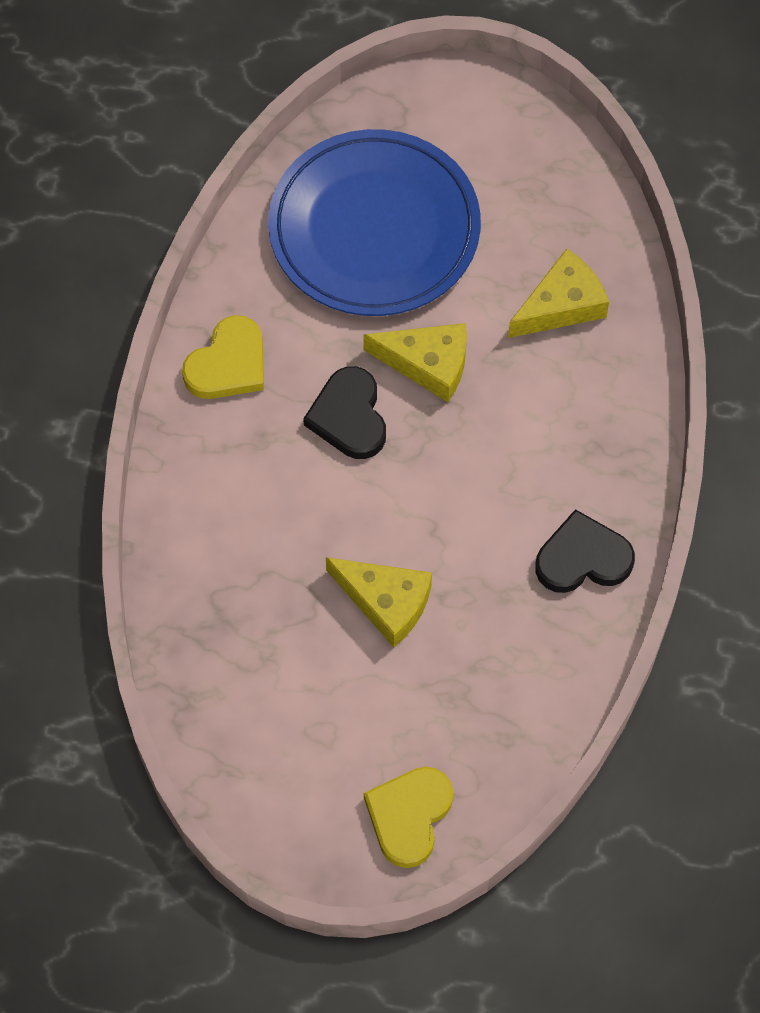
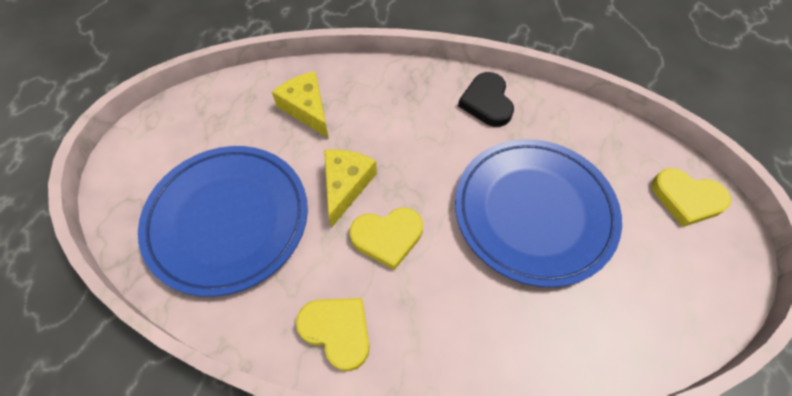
camera: 90 degrees left, 5 degrees down
(349, 417) = (387, 237): black heart -> yellow heart
(386, 602) = (534, 212): yellow cheese -> blue plate

